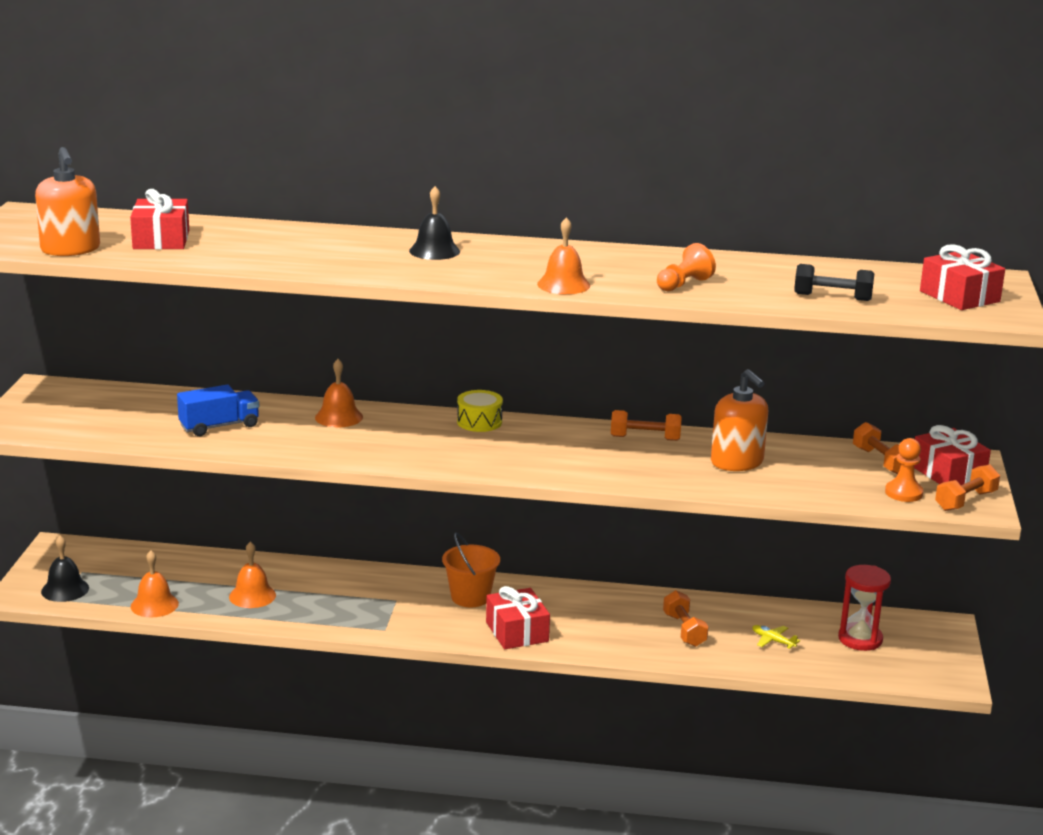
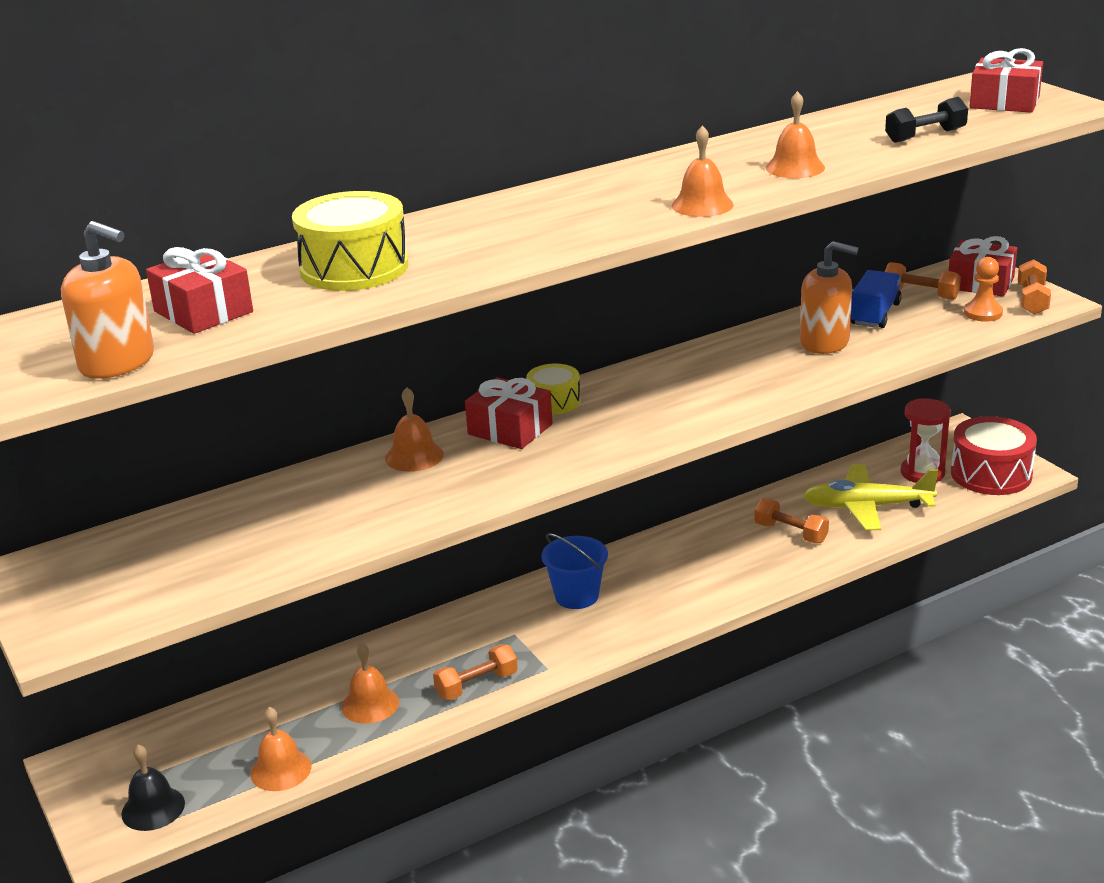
camera: 35 degrees left, 5 degrees up
(219, 426) = (308, 521): blue truck -> blue truck (875, 314)
(283, 246) = (354, 268): none -> yellow drum
(434, 251) = (515, 217): black bell -> none
(470, 597) = (576, 596): orange bucket -> blue bucket
(517, 632) = (664, 607): red gift -> red gift (510, 429)
(645, 438) = (718, 354): orange dumbbell -> orange dumbbell (476, 685)
(683, 284) = (795, 167): orange pawn -> orange bell
(773, 641) = (867, 507): yellow plane -> yellow plane, size x2.46
(917, 666) = (991, 474): none -> red drum

